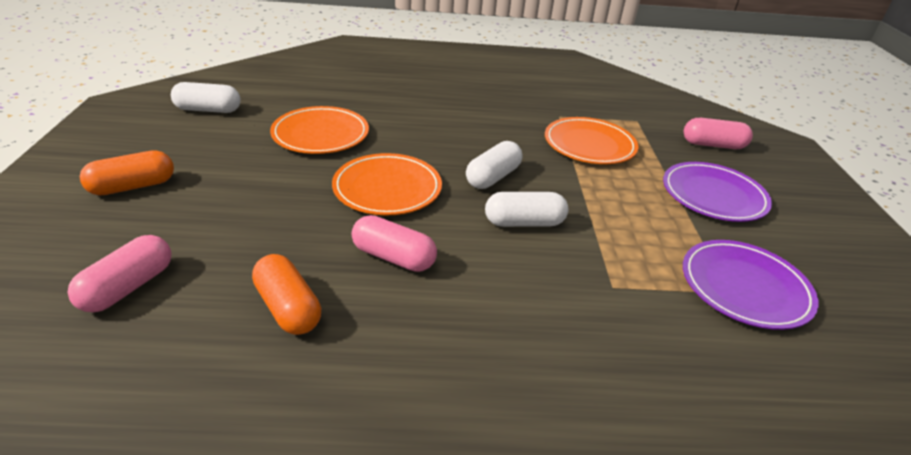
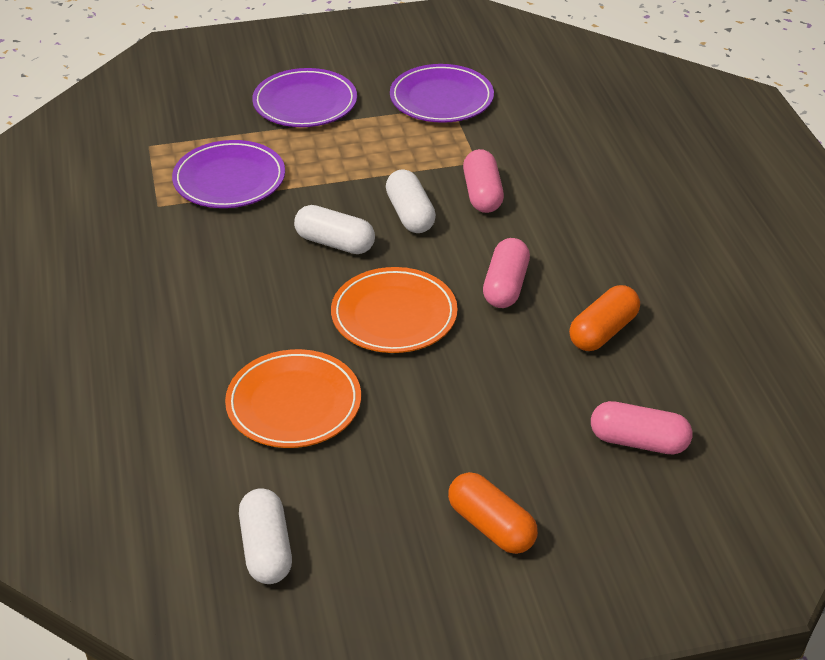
camera: 100 degrees left, 5 degrees up
(589, 145) = (229, 179): orange plate -> purple plate
(713, 145) = (194, 96): pink capsule -> pink capsule (482, 194)

